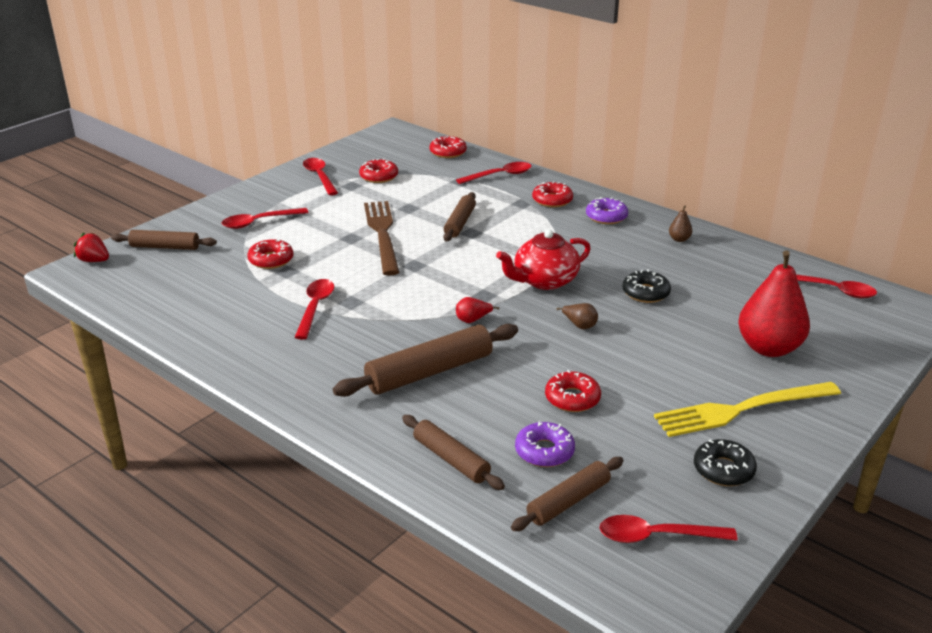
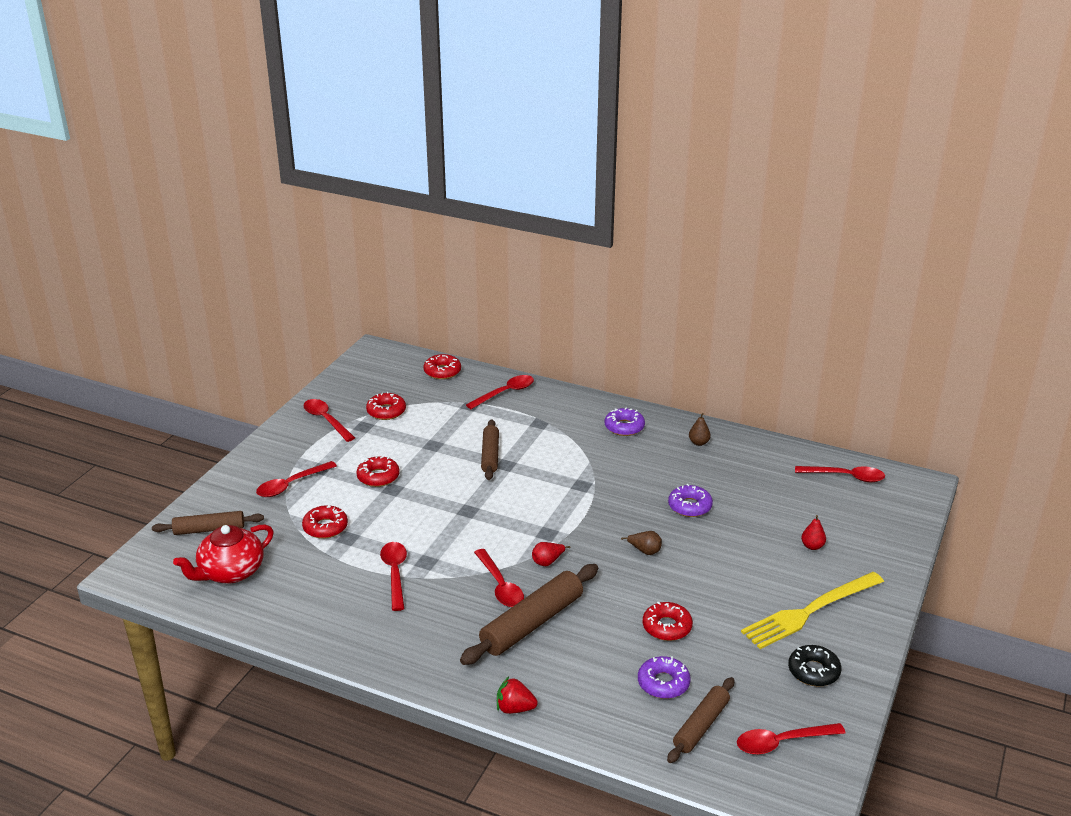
camera: 15 degrees left, 0 degrees up
(94, 261) = (144, 557): red strawberry -> red strawberry (515, 708)
(382, 234) = (421, 480): brown fork -> none
(414, 334) = (500, 586): none -> red spoon
(451, 459) = (588, 706): brown rolling pin -> none
(544, 281) = (595, 508): red teapot -> red teapot (230, 572)
(552, 200) = (567, 415): red donut -> red donut (378, 477)
(645, 293) = (690, 506): black donut -> purple donut
(768, 348) = (812, 546): red pear -> red pear, size x0.40

